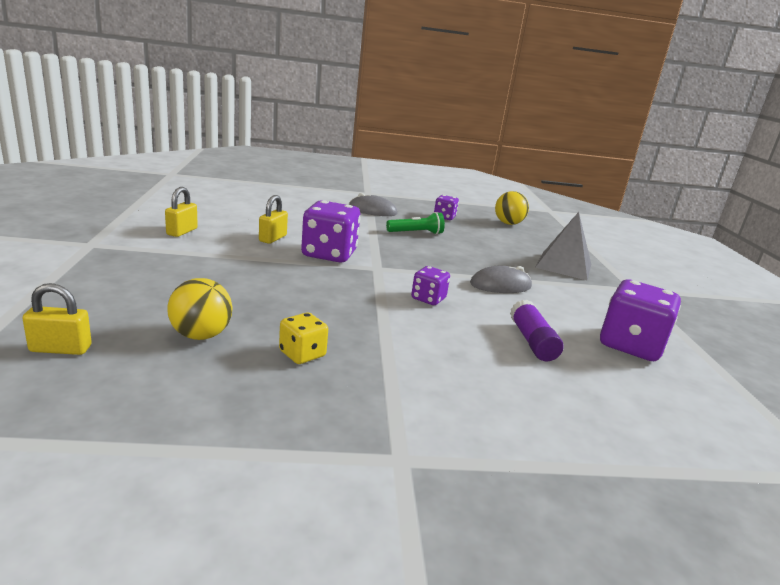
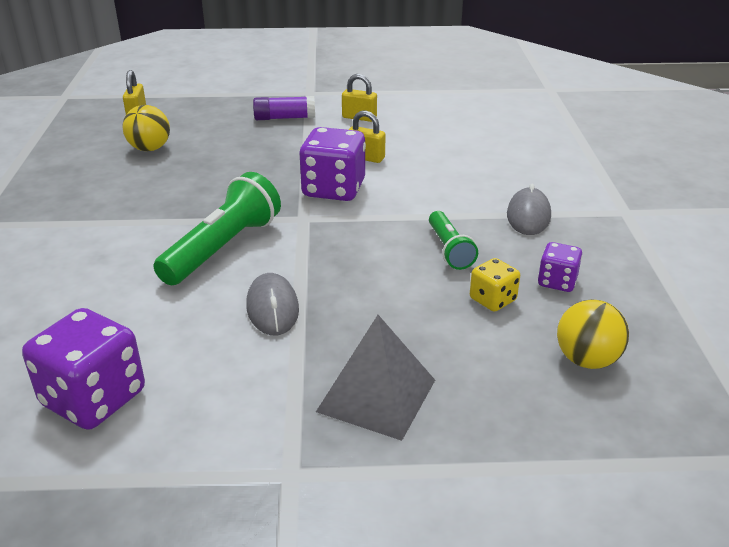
camera: 95 degrees right, 10 degrees up
(302, 354) = (115, 186): yellow dice -> yellow dice (492, 300)
(428, 299) = (223, 248): purple dice -> green flashlight
(532, 341) = (117, 310): purple glue stick -> purple glue stick (284, 118)

